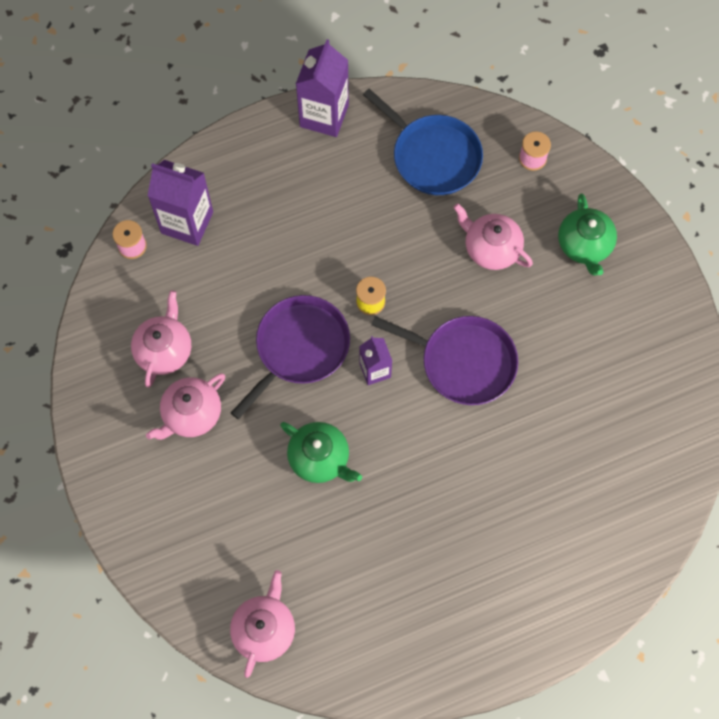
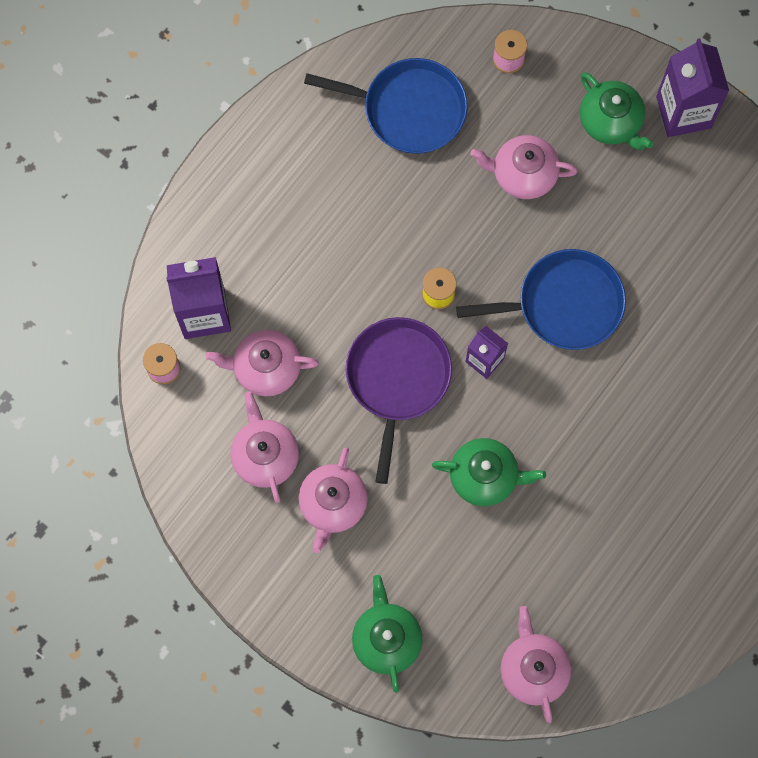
camera: 30 degrees left, 5 degrees up
(166, 539) = (386, 639): none -> green teapot
(206, 286) = (266, 368): none -> pink teapot
(324, 116) = (273, 125): purple carton -> purple carton (683, 112)
(463, 362) = (564, 304): purple pan -> blue pan

